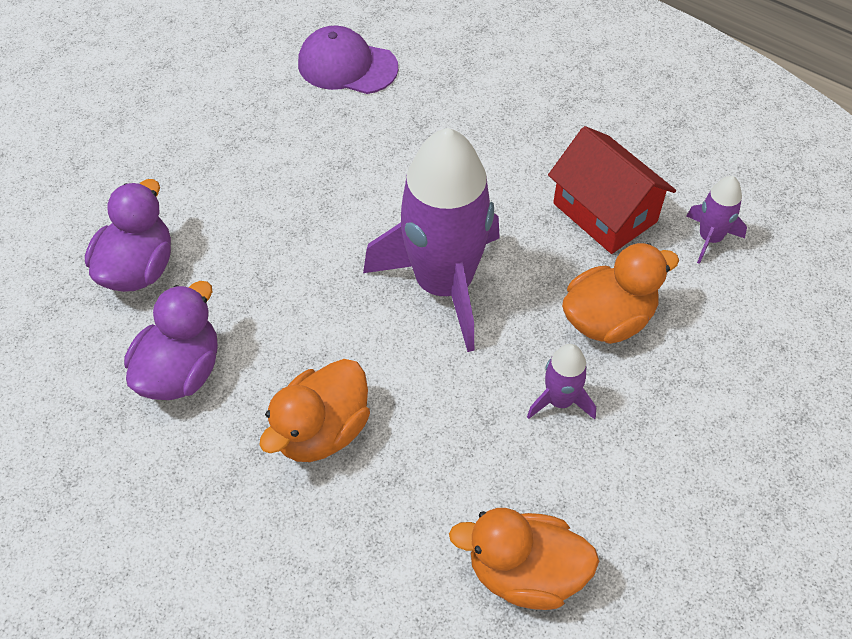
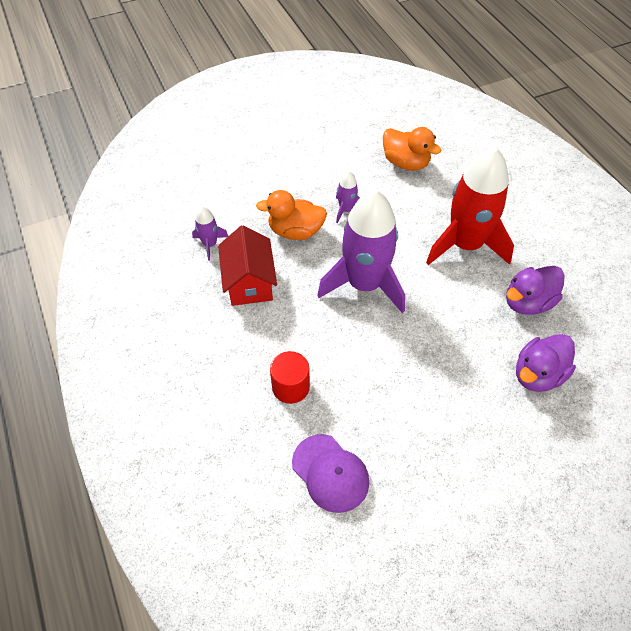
camera: 150 degrees left, 0 degrees up
(321, 431) = (465, 245): orange duck -> red rocket
(448, 120) = (290, 387): none -> red cylinder

